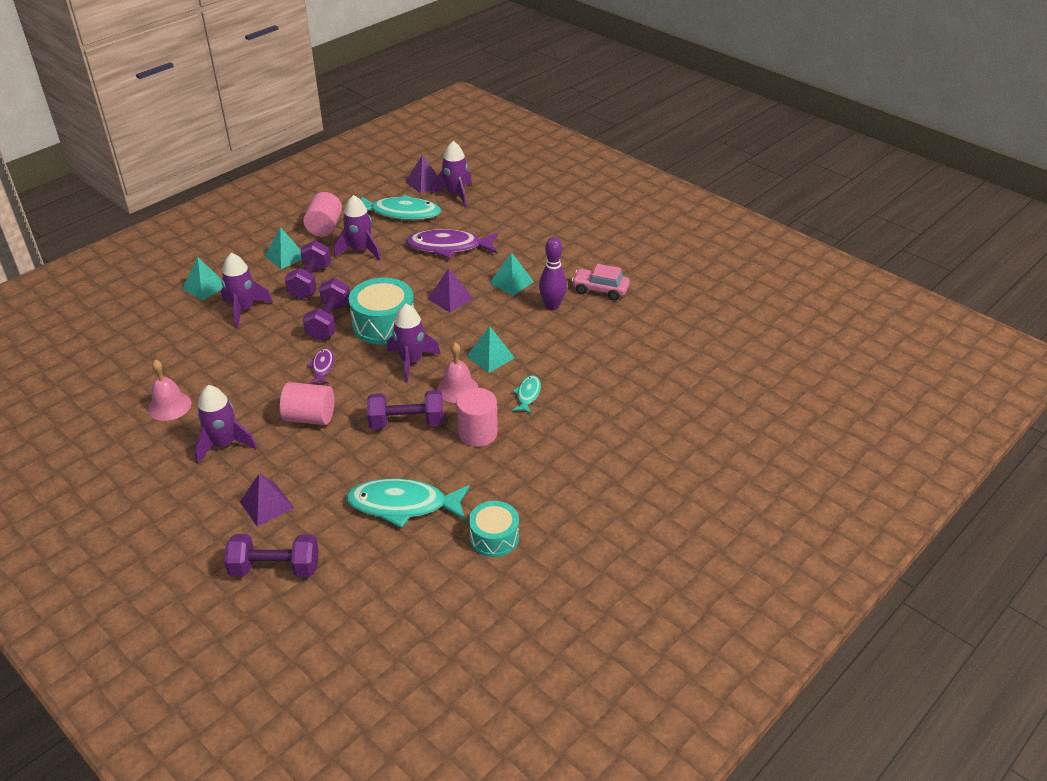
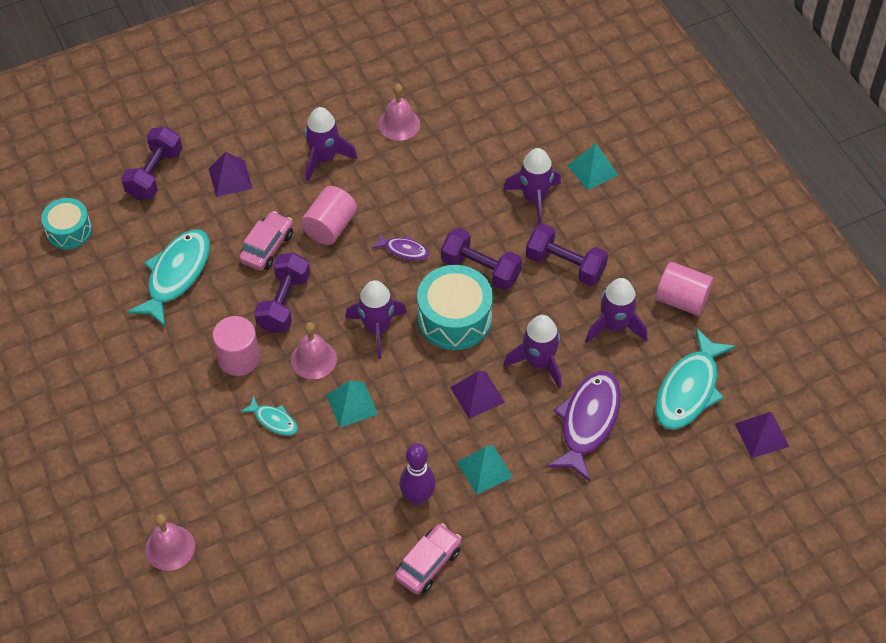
camera: 110 degrees right, 15 degrees up
(285, 256) = (628, 250): turquoise pyramid -> none
(347, 452) = (267, 247): none -> pink car
(455, 194) = (718, 465): purple rocket -> purple rocket (538, 362)
(494, 537) = (101, 333): turquoise drum -> turquoise drum (69, 231)
(673, 417) = (170, 547): none -> pink bell

